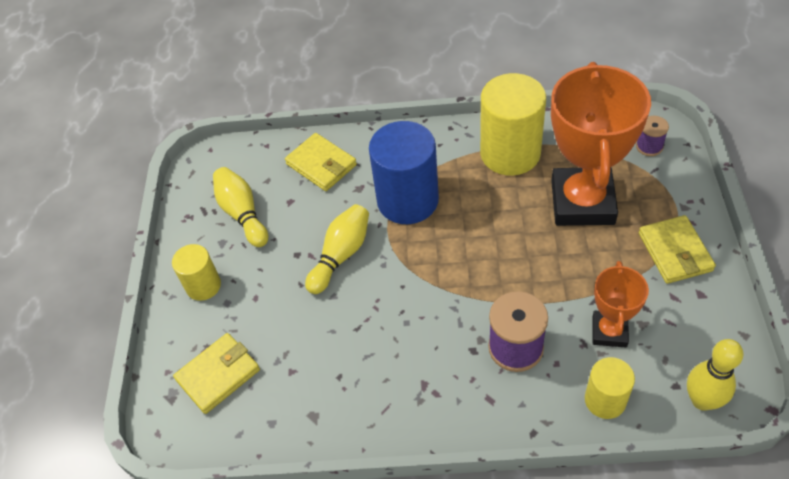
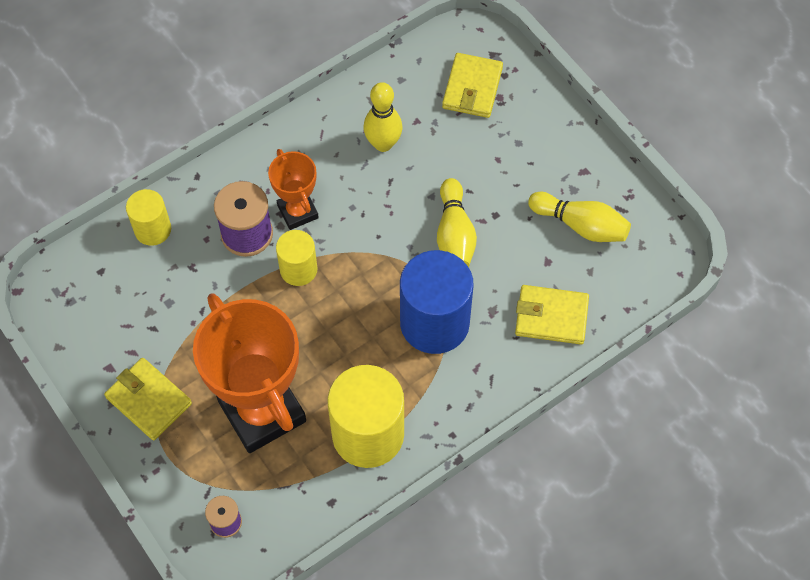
camera: 140 degrees right, 10 degrees up
(203, 285) = (552, 145): yellow cylinder -> yellow cylinder (298, 269)
(609, 331) = (175, 289): orange trophy -> orange trophy (297, 212)
(702, 400) = (75, 269): yellow bowling pin -> yellow bowling pin (383, 143)

